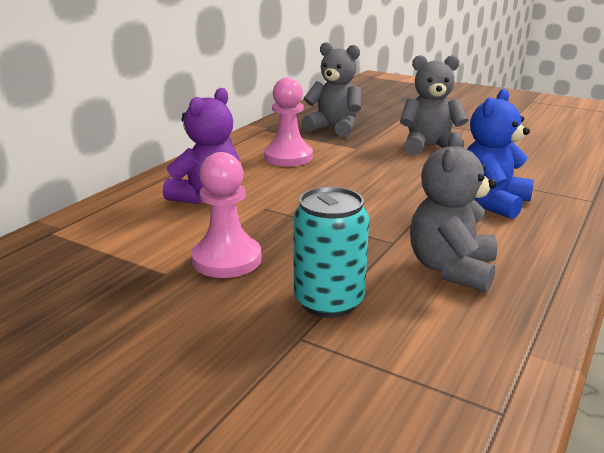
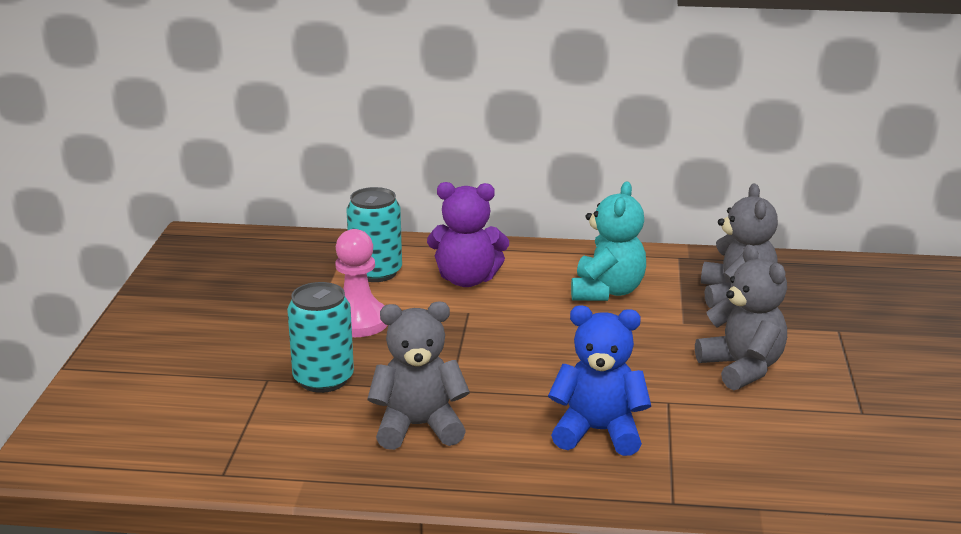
camera: 65 degrees right, 0 degrees up
(138, 231) = (376, 272): none -> turquoise can
(288, 157) = (607, 291): pink pawn -> turquoise teddy bear

